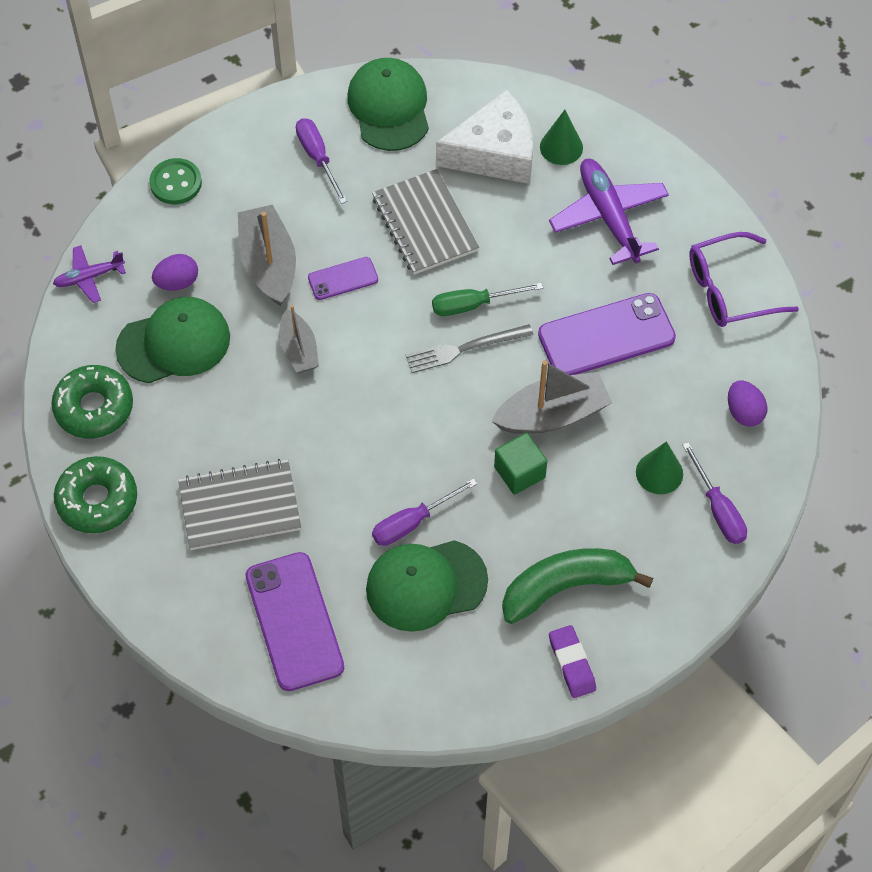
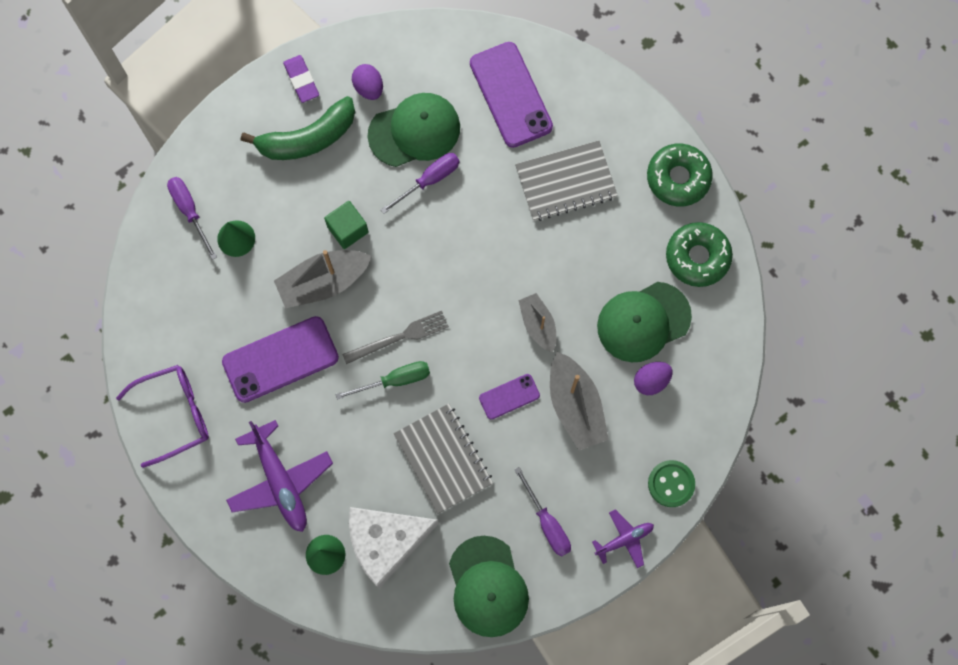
camera: 175 degrees right, 15 degrees up
(89, 277) = (728, 379): purple plane -> purple plane (624, 539)
(744, 412) = (166, 298): purple egg -> purple egg (368, 87)

